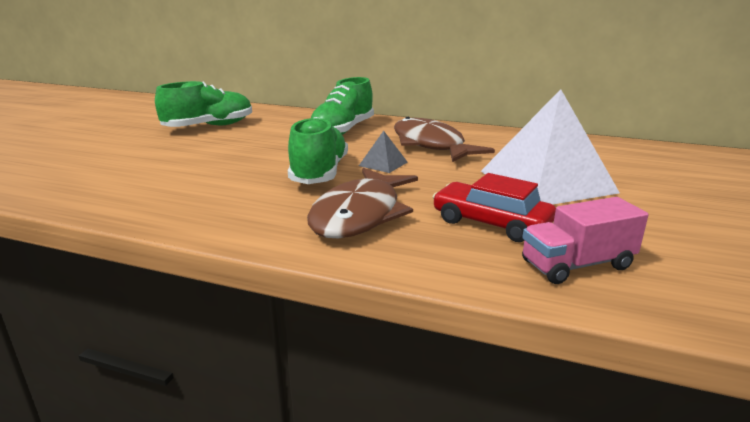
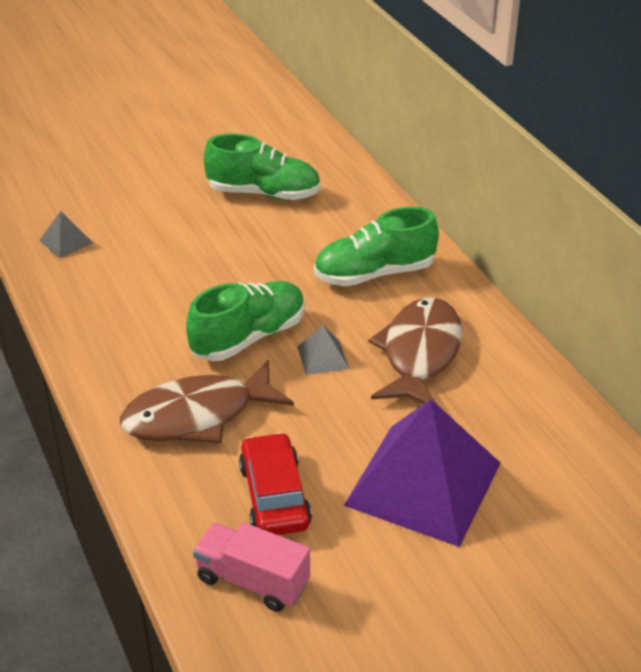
camera: 45 degrees right, 15 degrees up
(74, 184) = (66, 241): none -> grey pyramid
(547, 181) = (423, 484): white pyramid -> purple pyramid

